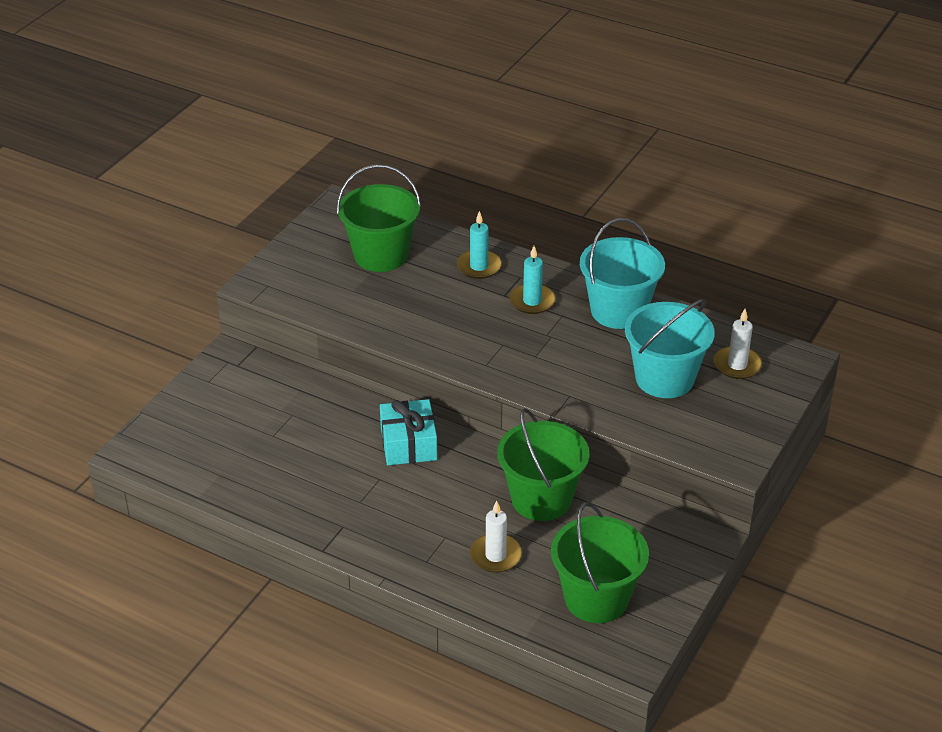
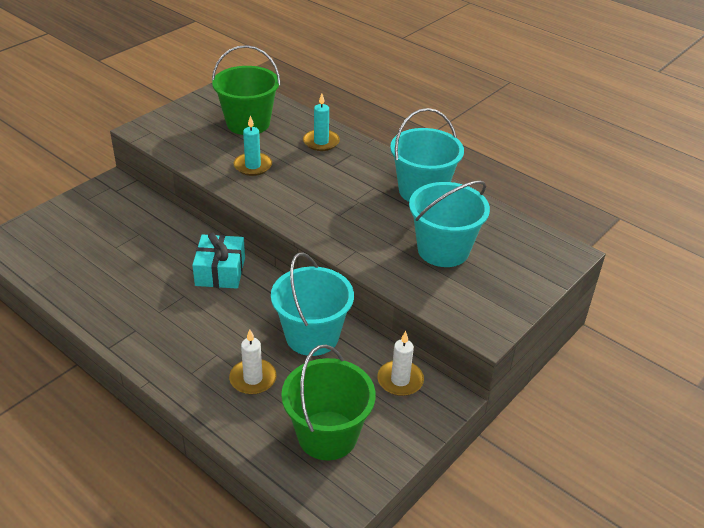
camera: 10 degrees right, 0 degrees up
(532, 301) = (353, 173): turquoise candle -> turquoise candle (253, 166)
(541, 499) = (312, 336): green bucket -> turquoise bucket
(737, 365) = (510, 249): white candle -> white candle (400, 380)

